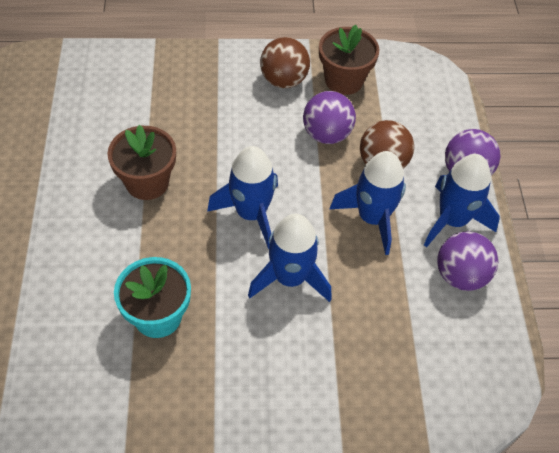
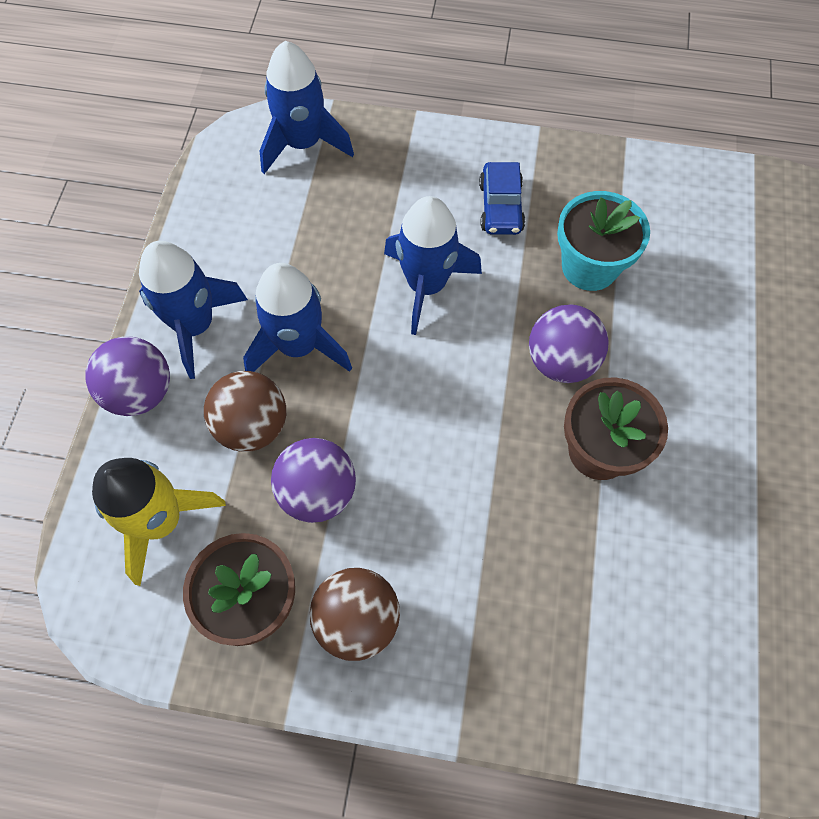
camera: 165 degrees left, 10 degrees up
(241, 360) = (500, 207): none -> blue car
(251, 213) = (458, 378): blue rocket -> blue rocket (303, 144)
(414, 108) = (161, 521): none -> yellow rocket
(460, 275) = (220, 256): purple ball -> purple ball (561, 361)

